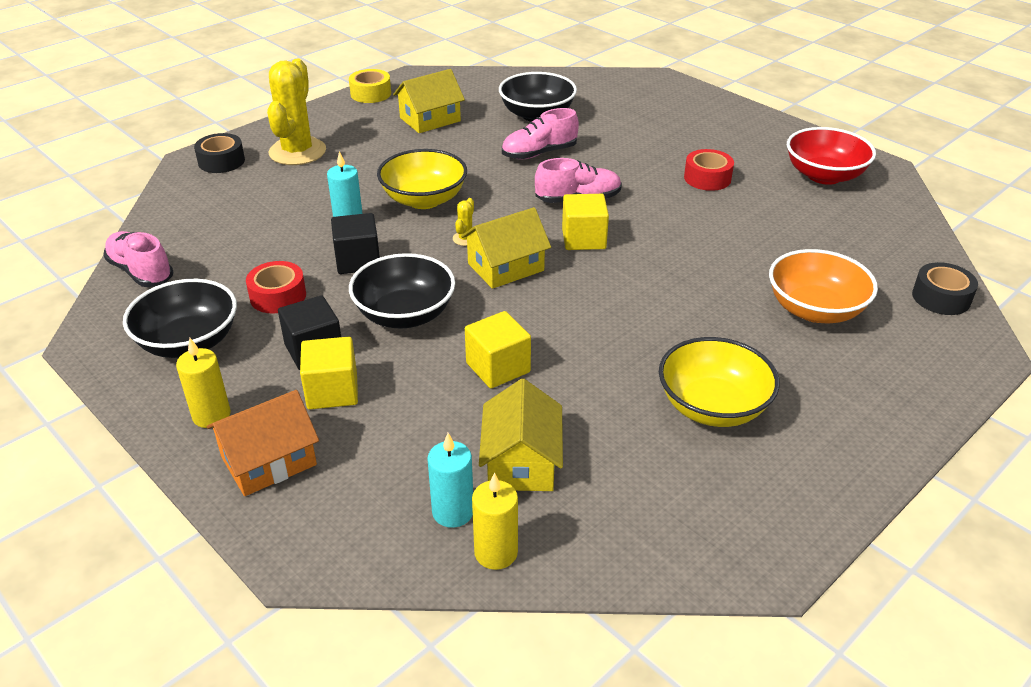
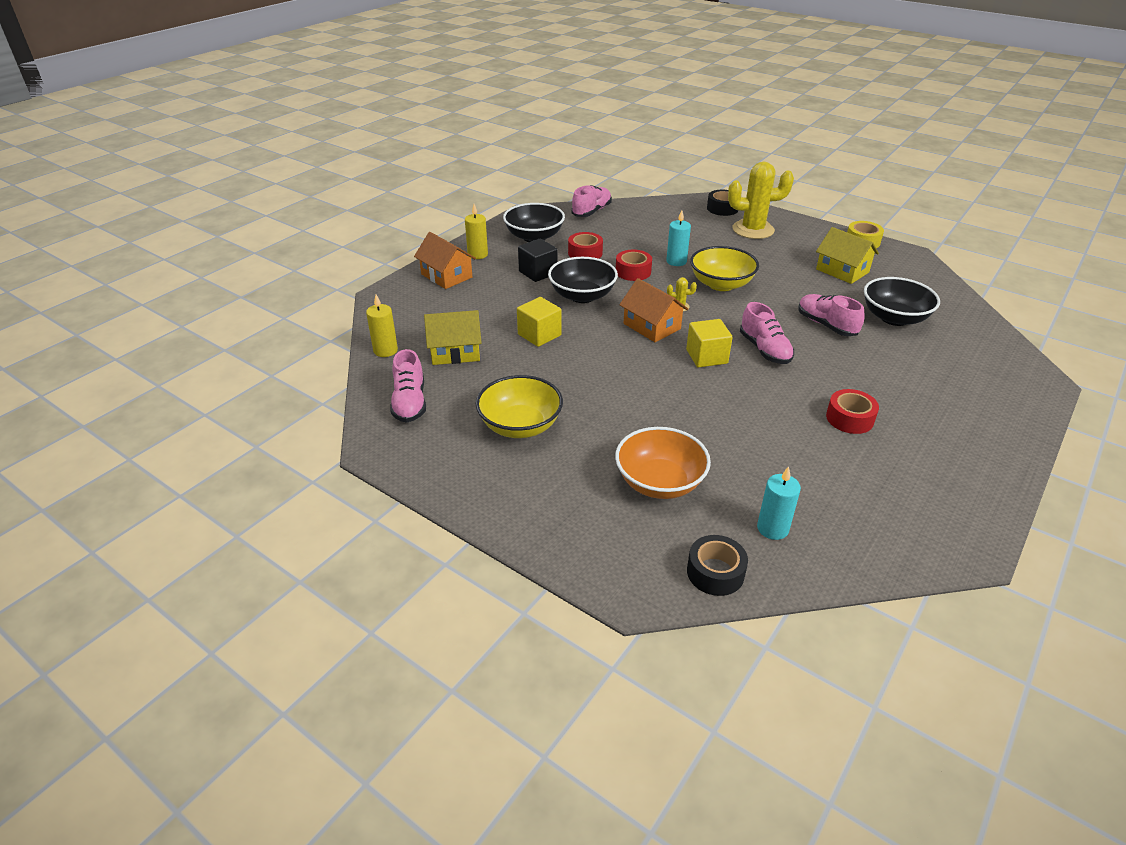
camera: 80 degrees right, 0 degrees up
(332, 391) = (504, 284): yellow cube -> none
(358, 261) = (633, 271): black cube -> red tape
(453, 512) = (414, 334): turquoise candle -> turquoise candle (772, 528)
(506, 267) = (651, 326): yellow house -> orange house
(652, 522) = (410, 403): none -> pink shoe
(824, 175) = (914, 500): red bowl -> none

